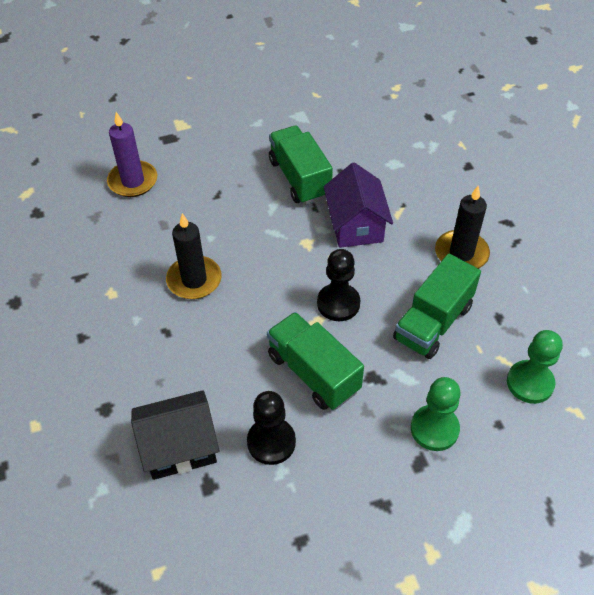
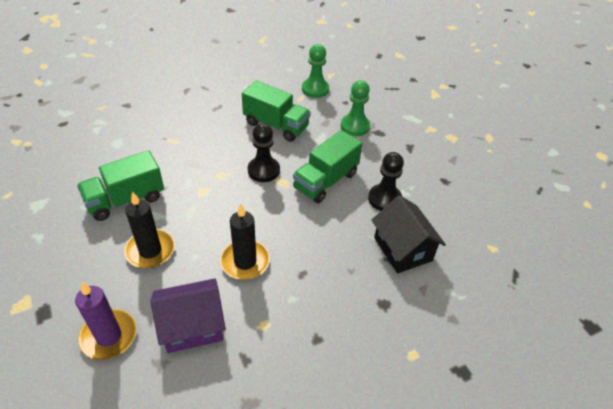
camera: 100 degrees left, 5 degrees down
(356, 225) = (185, 163): purple house -> purple house (192, 326)
(461, 253) = (215, 111): black candle -> black candle (150, 250)

